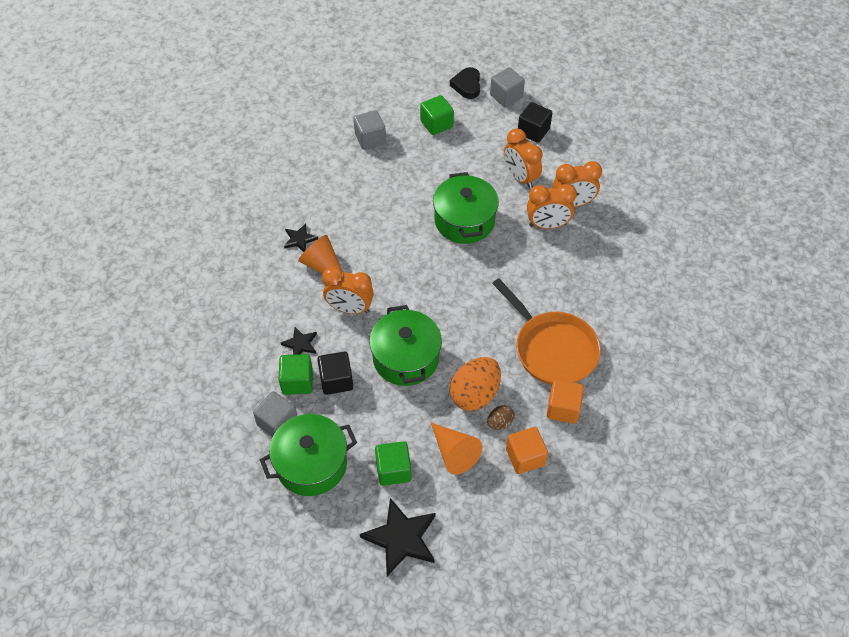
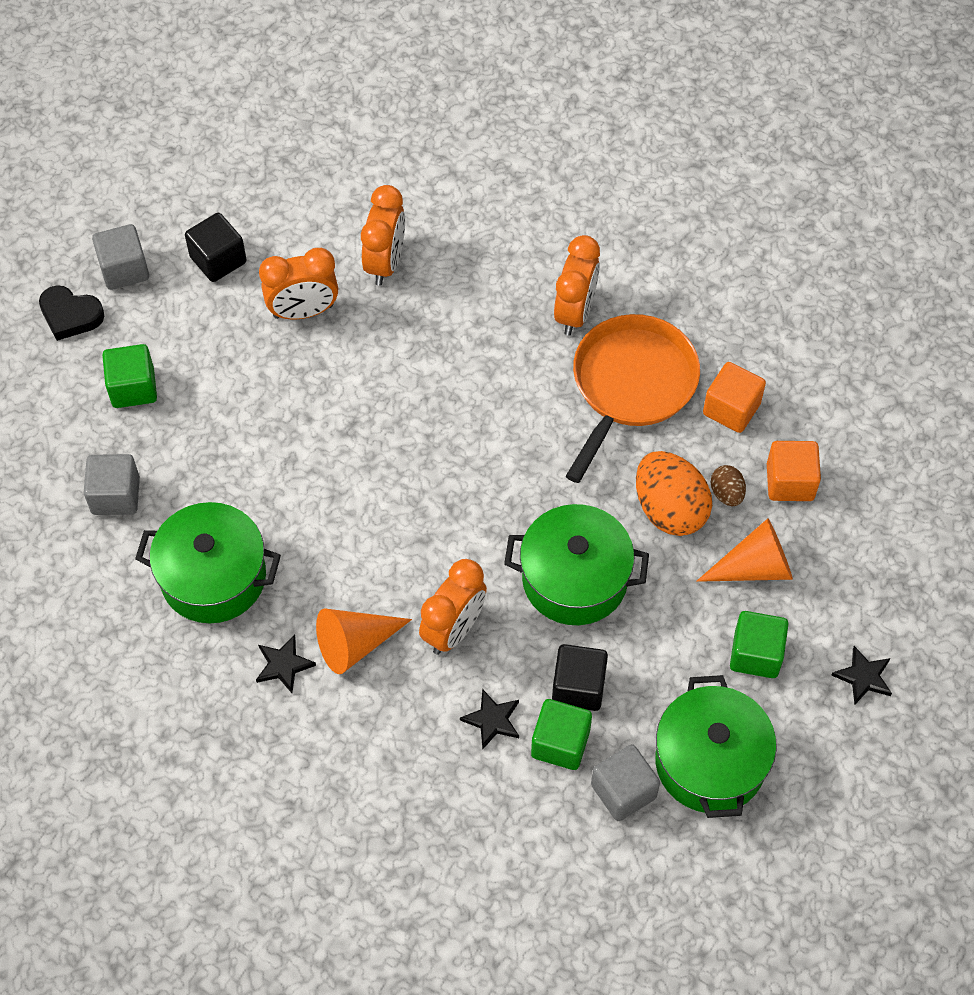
camera: 70 degrees left, 5 degrees up
(401, 538) = (863, 677): black star -> black star, size x0.53
(464, 221) = (353, 416): green pot -> green pot (213, 577)
(547, 225) = (411, 310): orange clock -> orange clock (575, 312)
(552, 349) = (631, 385): orange pan -> orange pan turned 45 degrees counterclockwise

